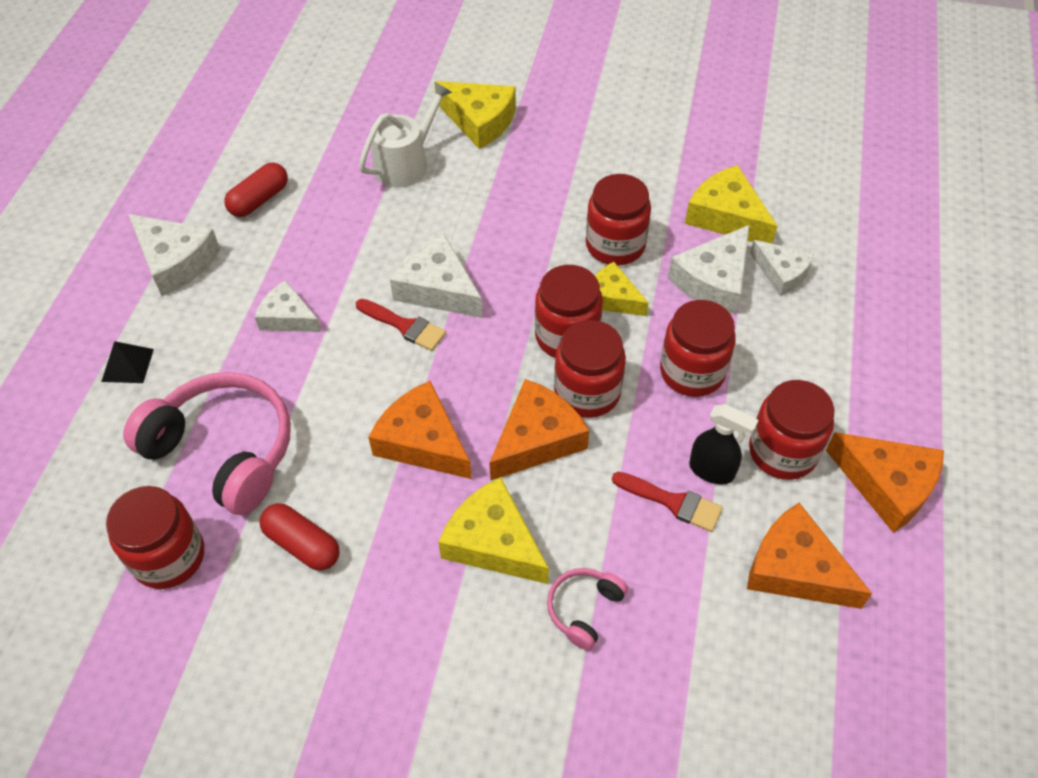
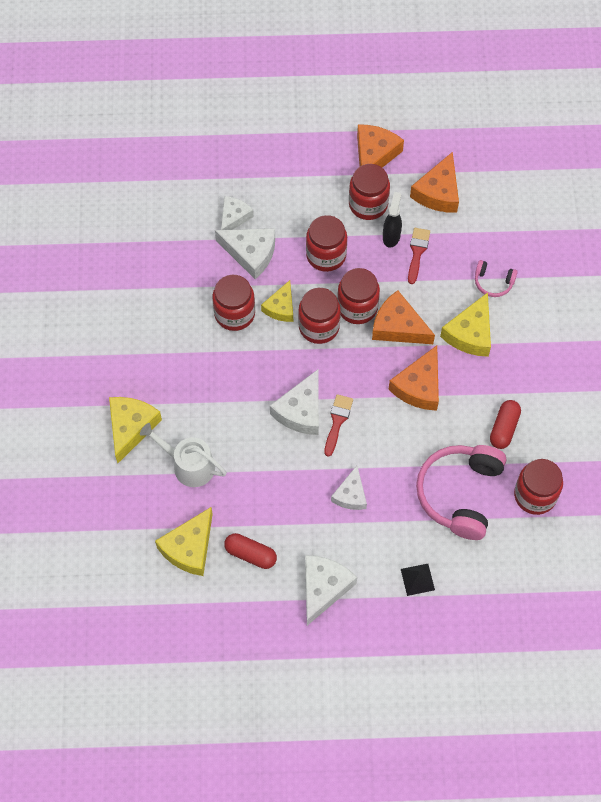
camera: 105 degrees left, 10 degrees up
(726, 216) = (191, 253): yellow cheese -> yellow cheese (189, 548)

